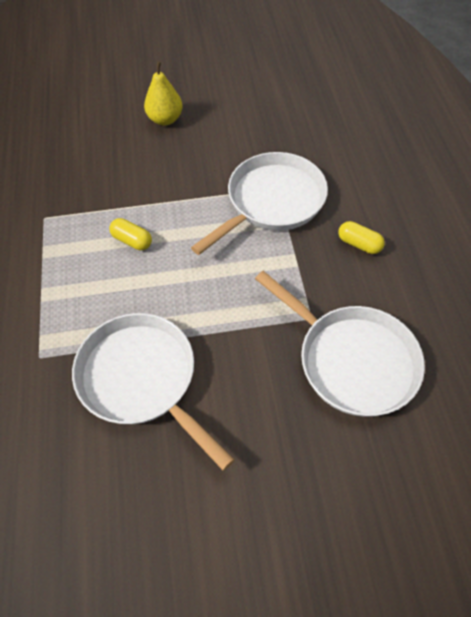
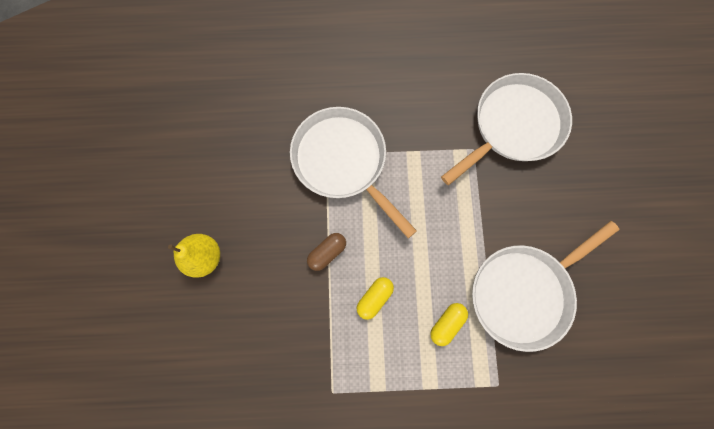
camera: 85 degrees left, 20 degrees up
(175, 200) = (327, 252): none -> brown capsule
(359, 244) = (402, 97): yellow capsule -> yellow capsule (446, 323)

